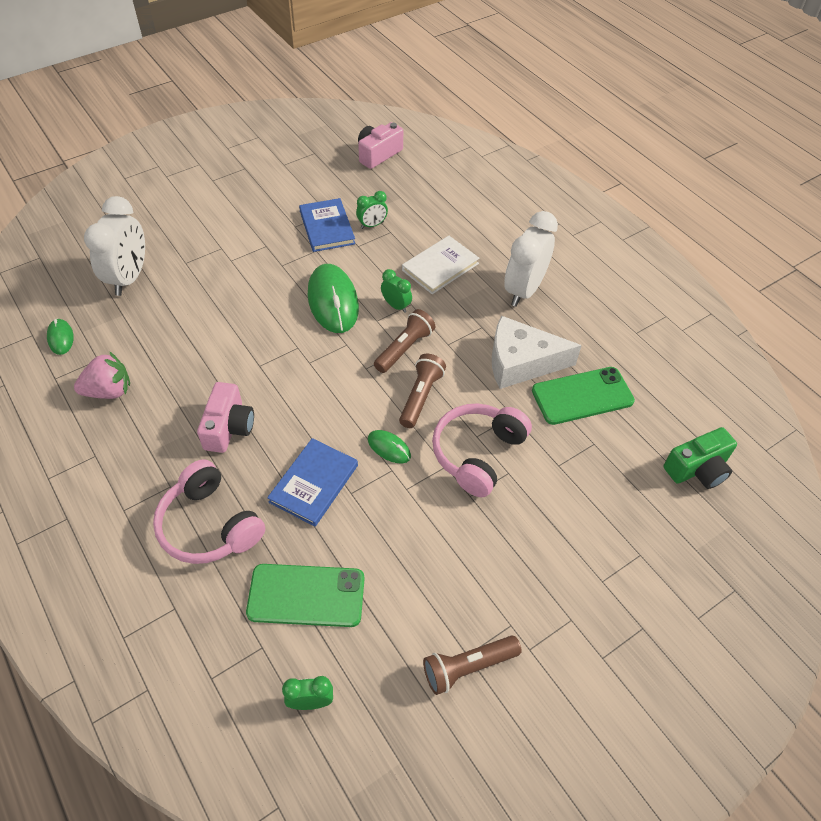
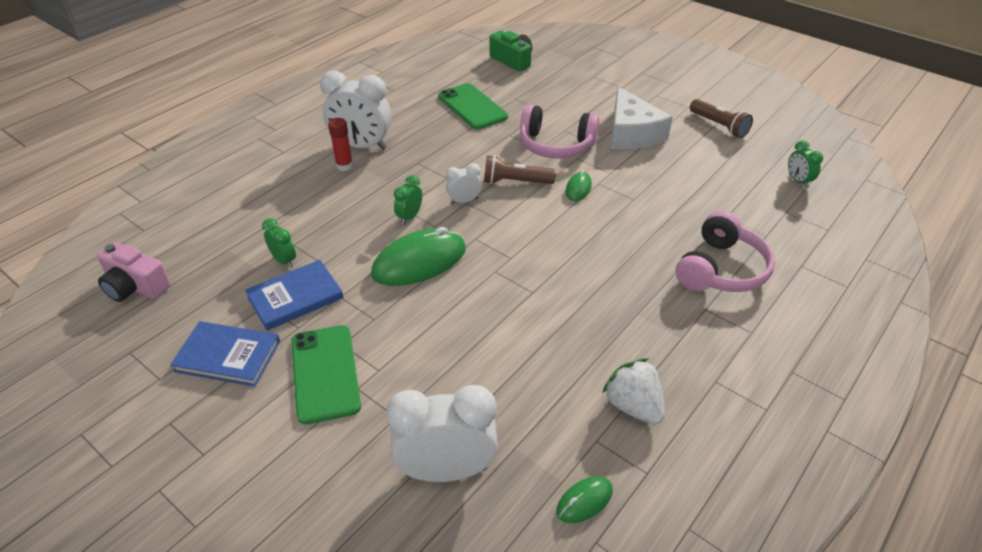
camera: 105 degrees left, 10 degrees down
(109, 391) = (633, 406): pink strawberry -> white strawberry
(229, 427) = (618, 290): pink camera -> none
(306, 595) = (732, 201): green phone -> green phone (325, 373)
(314, 483) = (639, 220): blue book -> blue book (228, 356)
(404, 348) = (464, 201): brown flashlight -> white clock
(440, 267) = (343, 199): white book -> none
(493, 274) = (344, 166): none -> red glue stick
(521, 362) = (451, 137): white cheese -> white cheese (631, 133)

